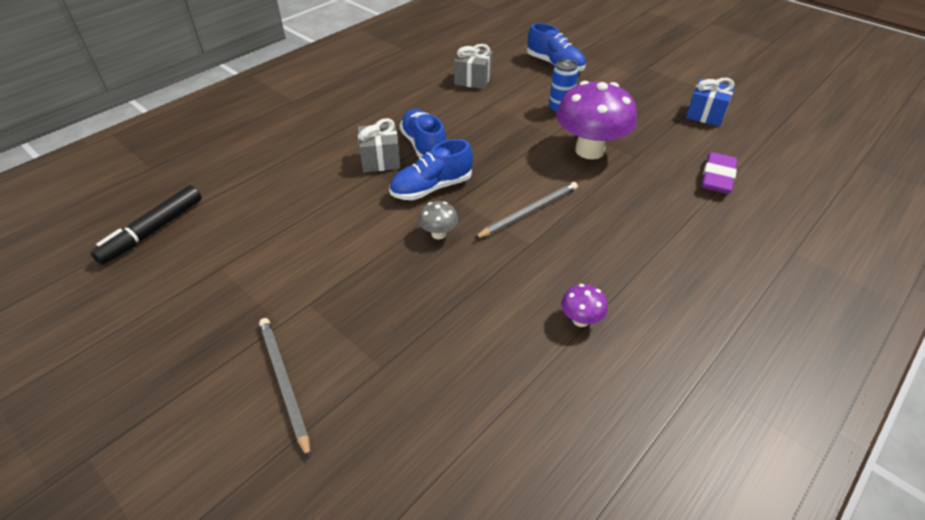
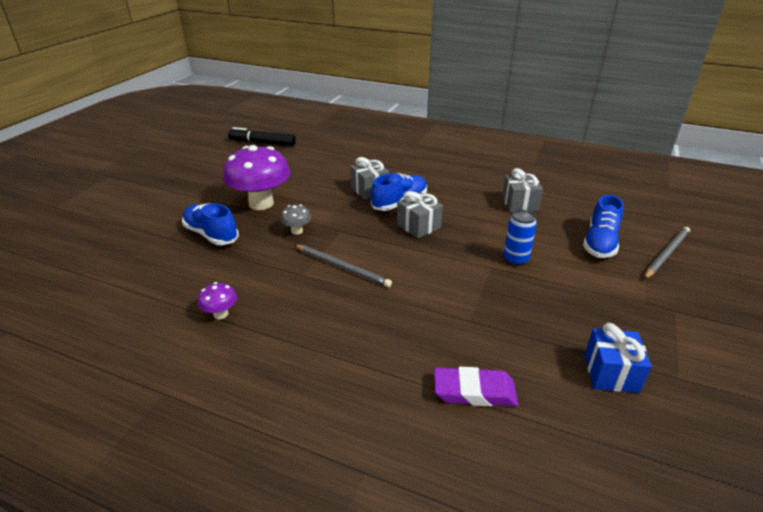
camera: 70 degrees right, 10 degrees down
(284, 383) = (153, 210): grey pencil -> grey pencil (666, 254)
(431, 188) = (348, 217): blue shoe -> blue shoe (211, 234)
(478, 146) = (418, 226): none -> grey gift
(589, 150) = (457, 288): purple mushroom -> purple mushroom (261, 203)

